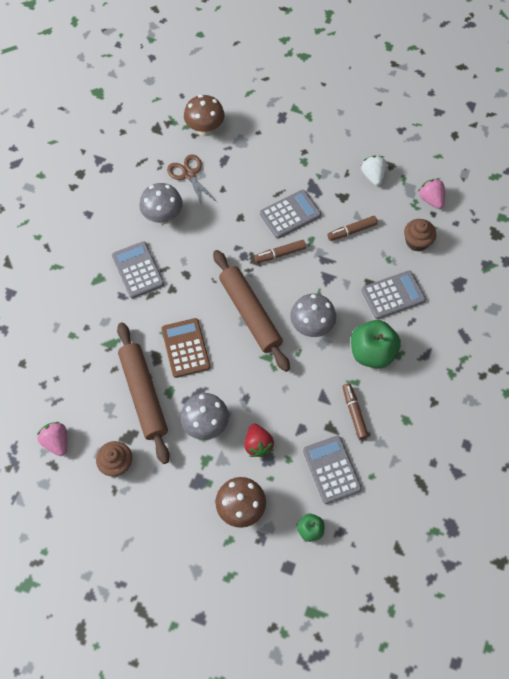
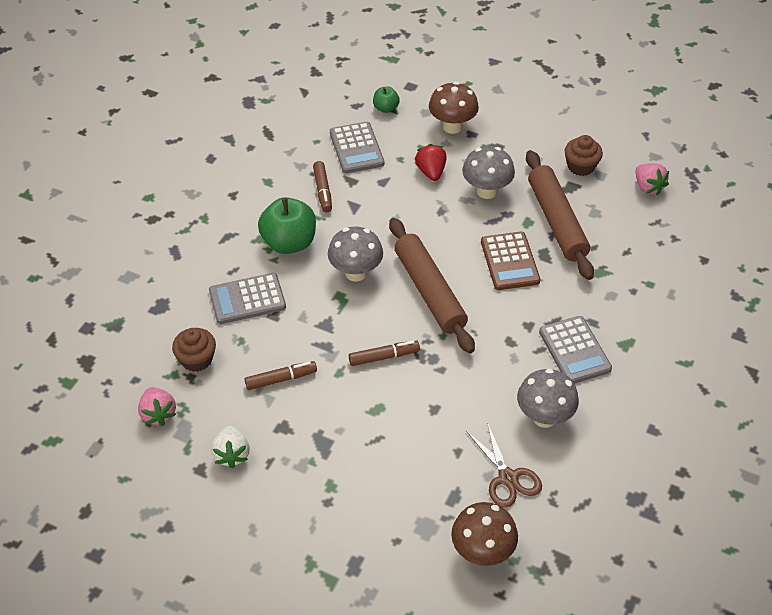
camera: 175 degrees left, 15 degrees down
(290, 214) = (363, 408): grey calculator -> none

